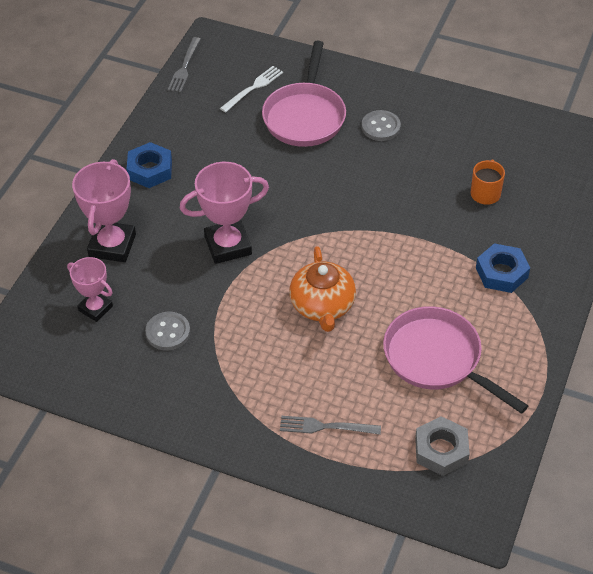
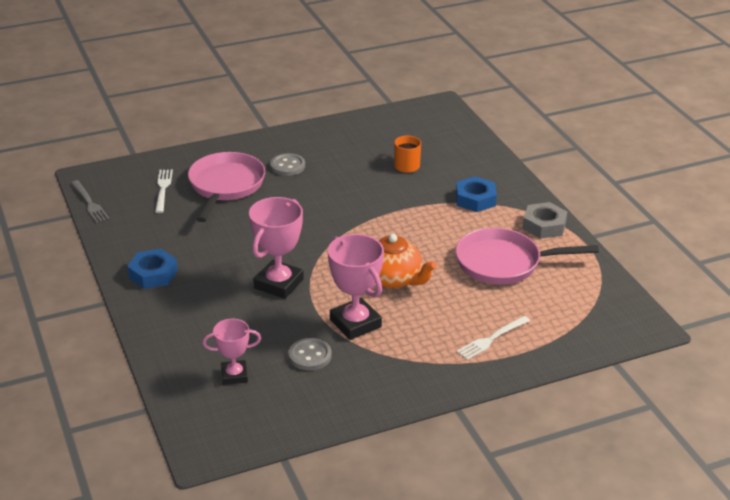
camera: 45 degrees left, 15 degrees down
(112, 245) = (191, 332): pink trophy -> pink trophy (355, 323)
(305, 116) = (225, 186): pink pan -> pink pan turned 135 degrees counterclockwise
(324, 427) = (491, 339): grey fork -> white fork
(441, 450) = (575, 306): grey nut -> grey nut (544, 225)

